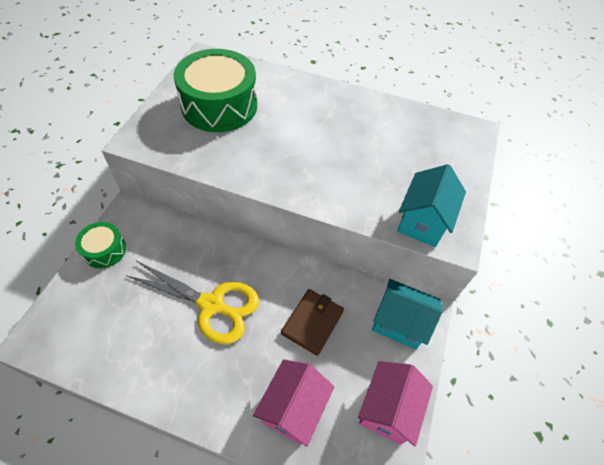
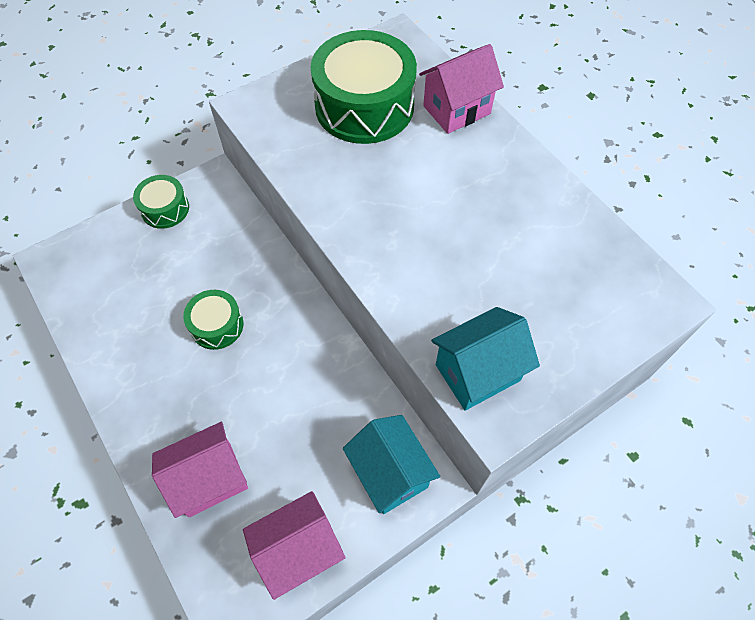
camera: 40 degrees right, 5 degrees up
(212, 305) = (217, 325): yellow scissors -> green drum
(279, 83) = (456, 110): none -> pink house
(312, 322) = (298, 408): brown wallet -> none

